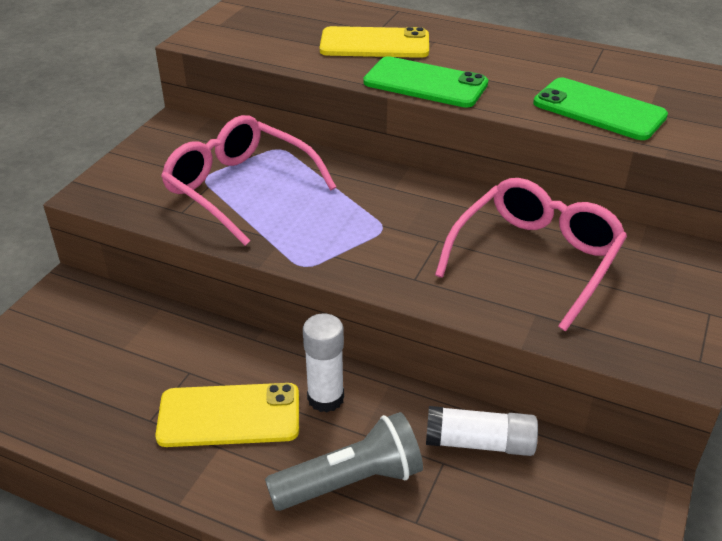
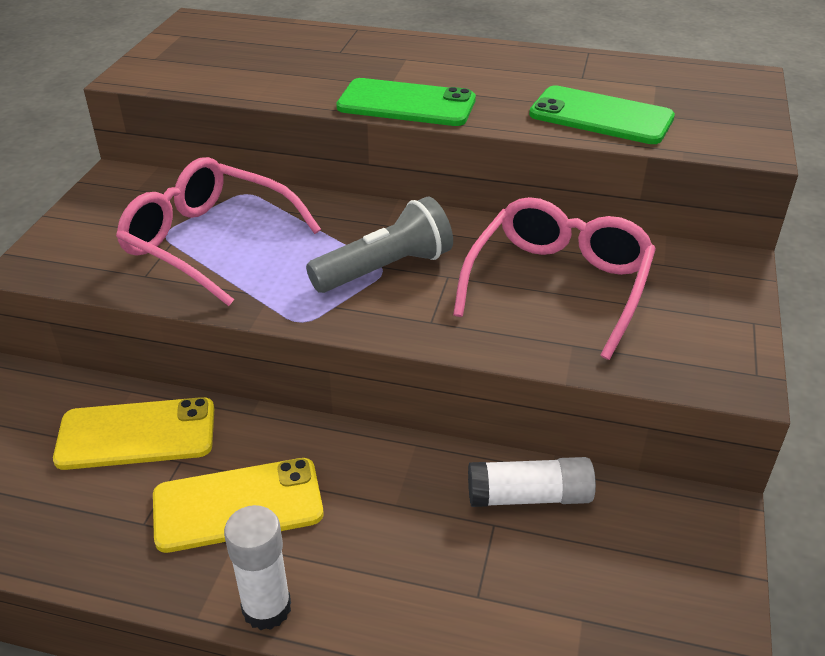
camera: 10 degrees left, 0 degrees up
(325, 398) = (346, 470): white glue stick -> white glue stick (266, 608)
(350, 481) = (394, 561): grey flashlight -> grey flashlight (385, 269)
(374, 44) = (339, 66): yellow phone -> yellow phone (136, 434)

